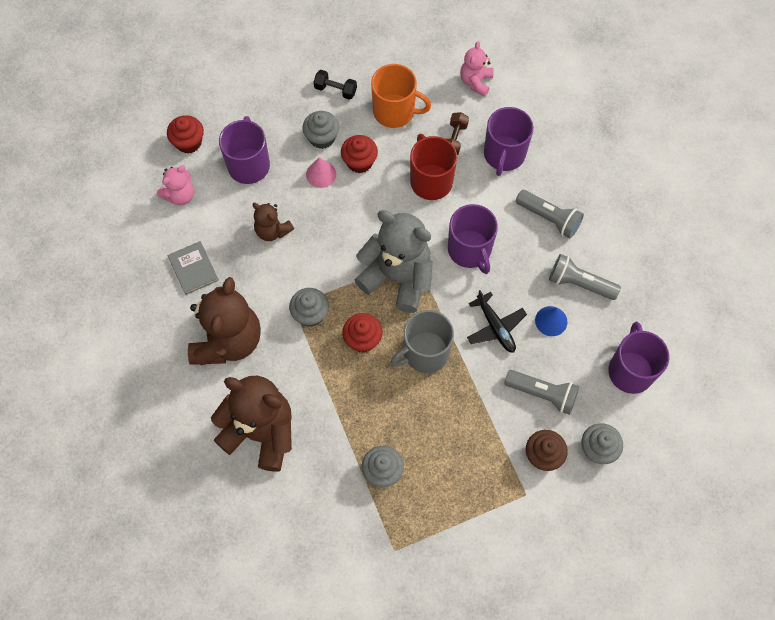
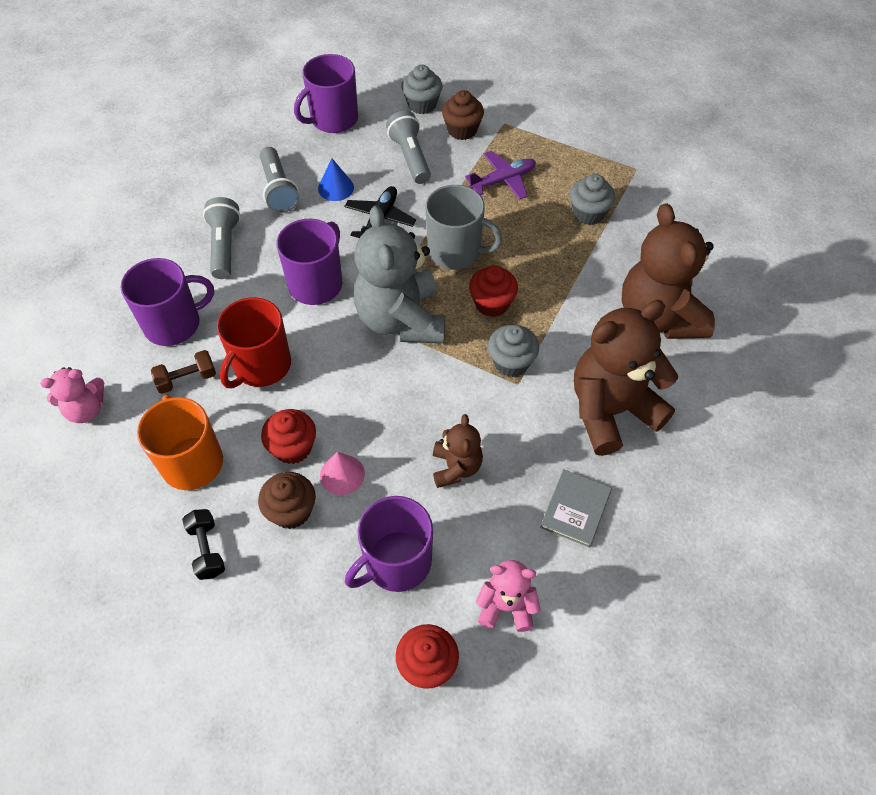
camera: 130 degrees left, 10 degrees down
(322, 138) = (291, 511): grey cupcake -> brown cupcake
(464, 440) = (503, 180): none -> purple plane

